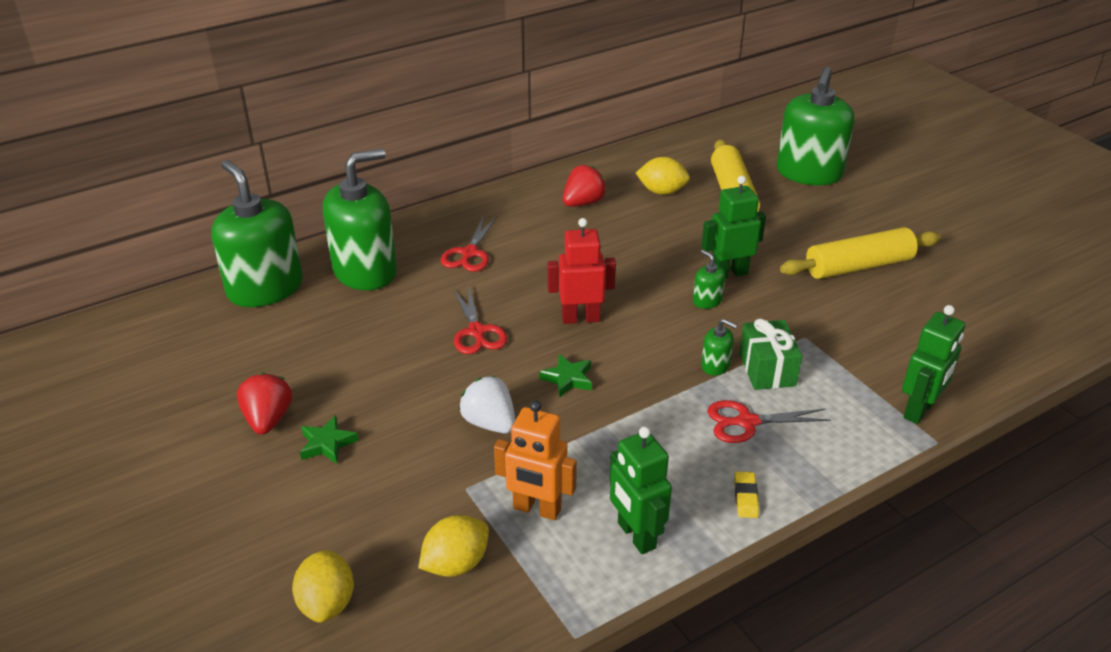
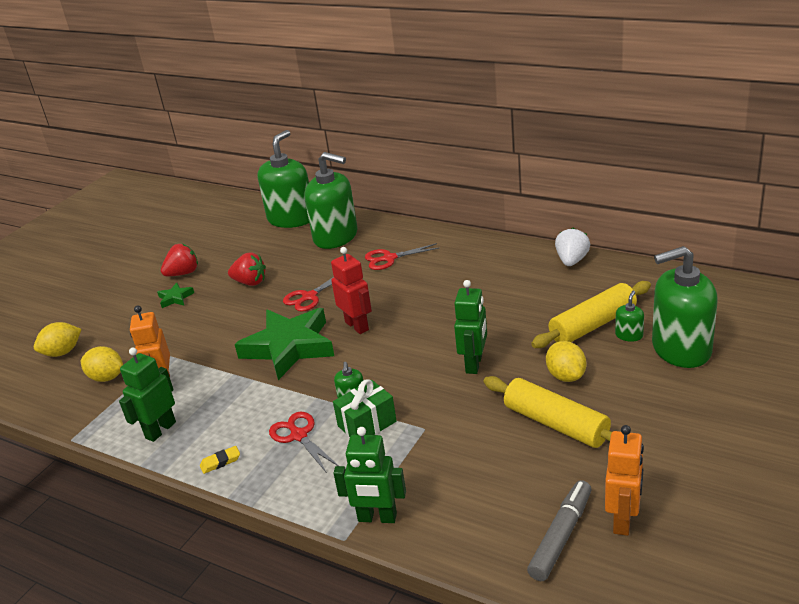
camera: 65 degrees right, 5 degrees down
(489, 423) = (227, 338): white strawberry -> white strawberry (571, 261)
(568, 379) = (289, 347): green star -> green star, size x2.43
(583, 203) = (498, 270): red strawberry -> red strawberry (250, 282)
(662, 191) = (555, 293): yellow lemon -> yellow lemon (566, 376)
(707, 301) = (428, 367): green soap dispenser -> green soap dispenser (629, 335)
(729, 273) = (474, 364): green robot -> green robot turned 60 degrees clockwise
(1002, 284) = (623, 520): none -> orange robot
(1004, 319) = (561, 536): none -> grey marker

